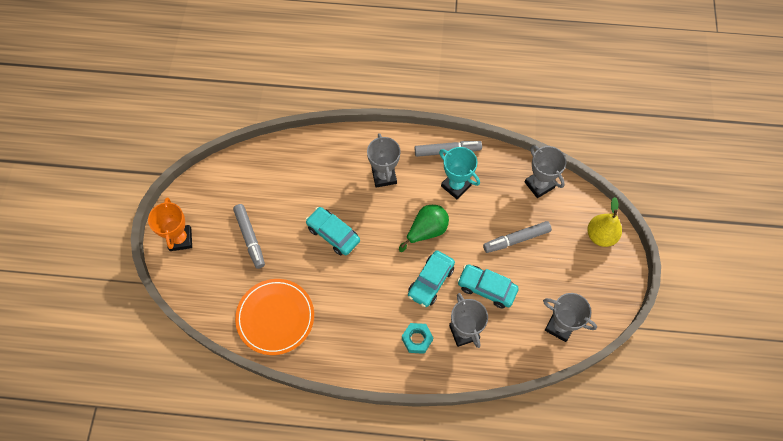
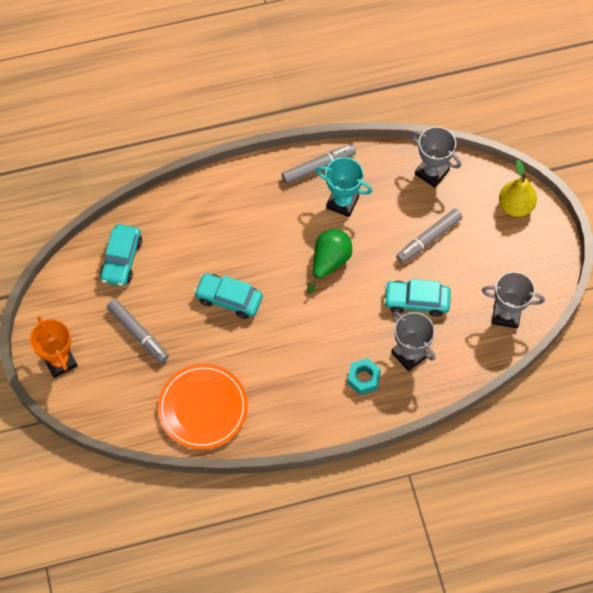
camera: 20 degrees left, 0 degrees up
(384, 176) = (259, 217): grey trophy -> none
(431, 282) = (355, 314): turquoise car -> turquoise car (122, 259)

